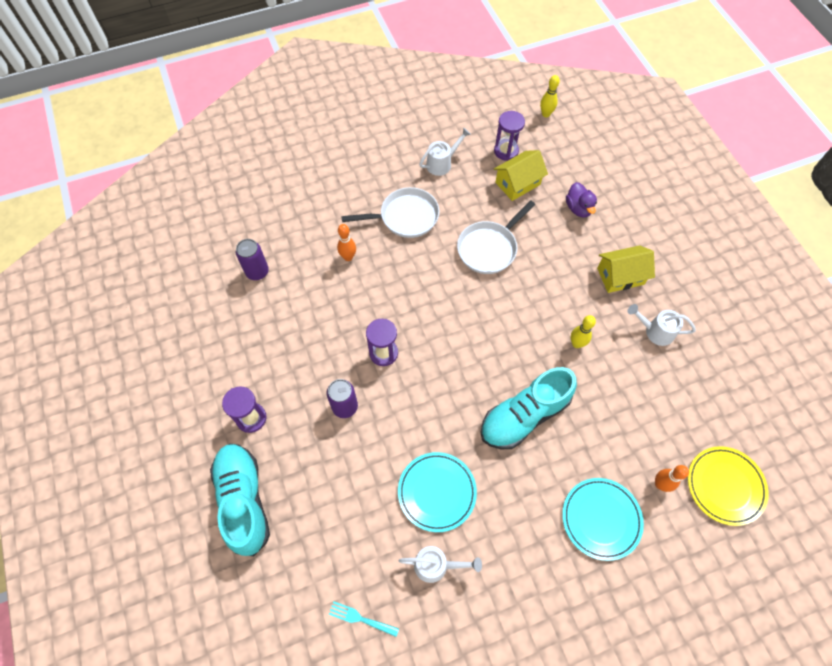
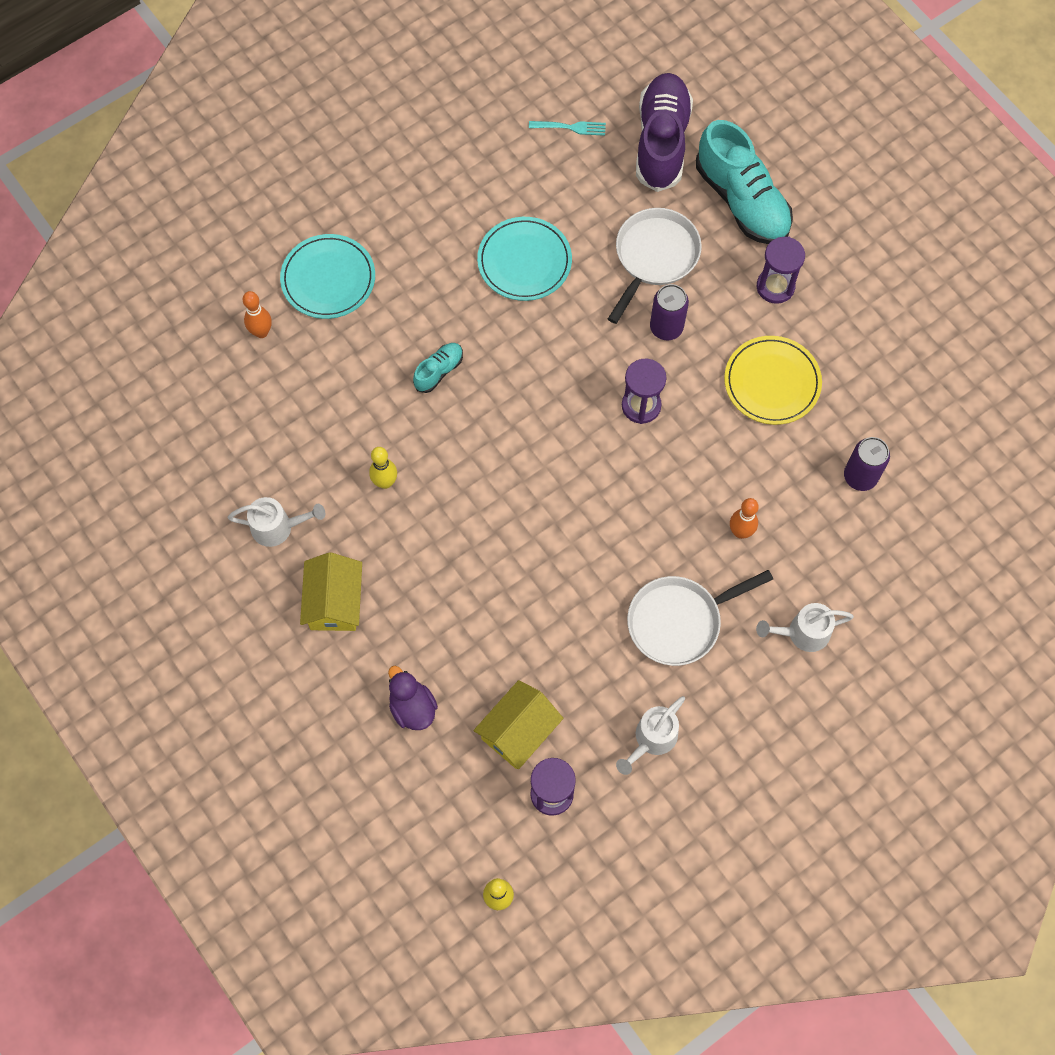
camera: 165 degrees right, 5 degrees up
(286, 579) = (661, 142): none -> purple shoe
(436, 565) = (505, 191): white watering can -> white watering can (802, 633)
(489, 248) = (537, 600): white pan -> white pan (654, 257)
(524, 416) = (439, 371): turquoise shoe -> turquoise shoe, size x0.47
(620, 276) = (334, 602): yellow house -> yellow house turned 60 degrees counterclockwise
(725, 486) = (182, 349): yellow plate -> yellow plate (772, 382)

